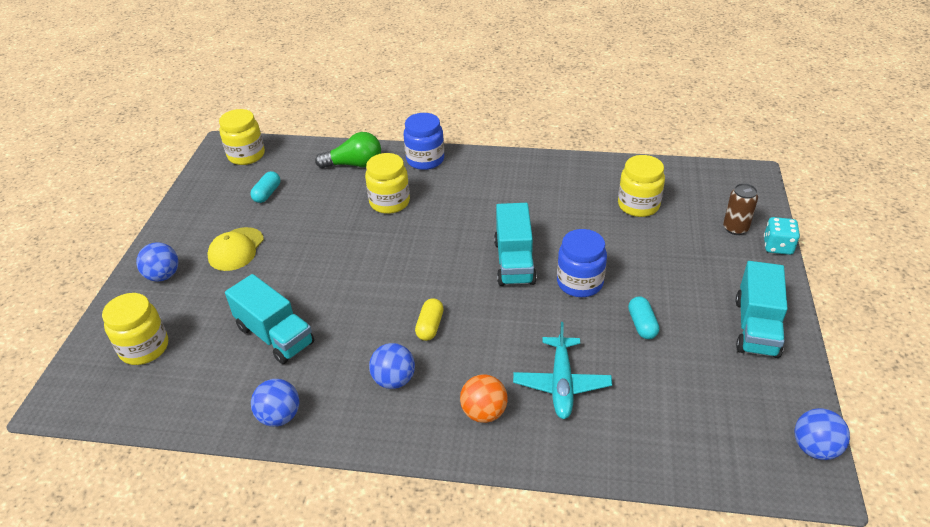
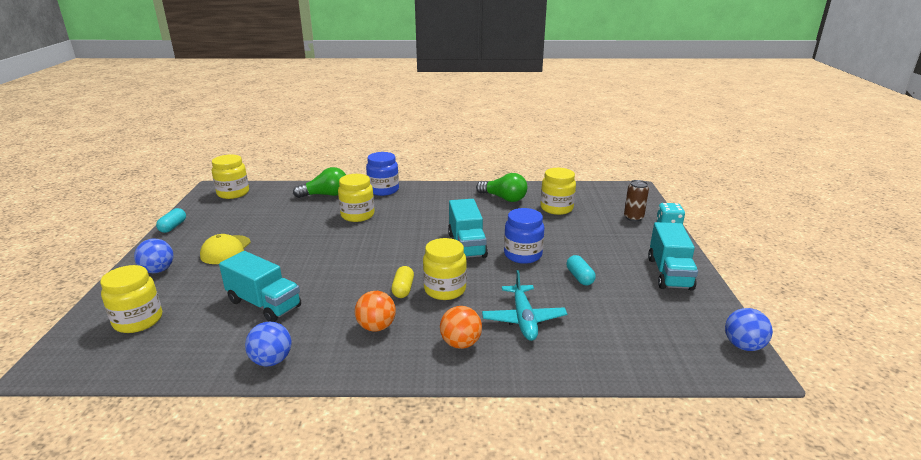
camera: 10 degrees left, 15 degrees down
(267, 194) = (252, 215): turquoise capsule -> turquoise capsule (173, 227)
(394, 380) = (376, 327): blue ball -> orange ball
(478, 331) = (445, 289): none -> yellow jar
(574, 183) = (504, 198): none -> green light bulb

